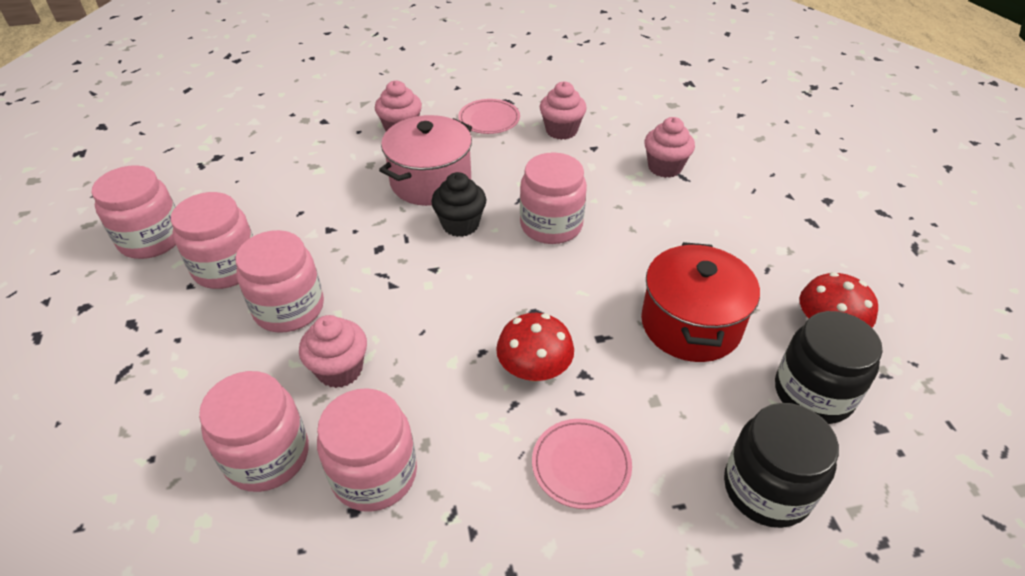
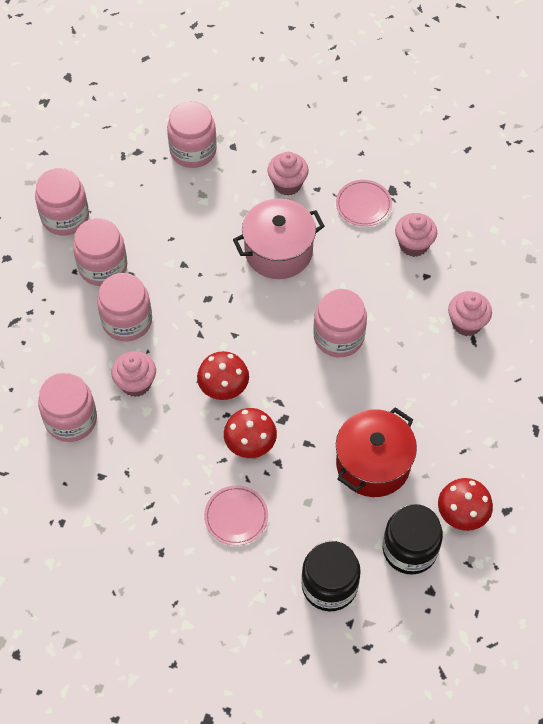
camera: 30 degrees right, 15 degrees up
(374, 474) = (122, 461): pink jar -> pink jar (193, 150)
(457, 325) = (223, 387): none -> red mushroom
(460, 224) = (275, 304): black cupcake -> none

